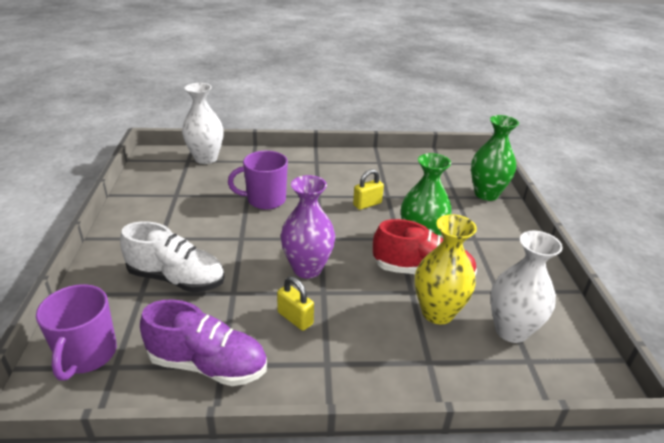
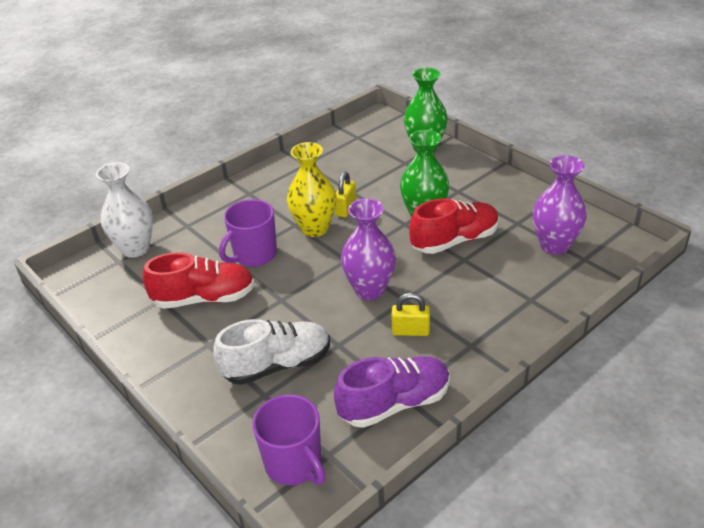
camera: 35 degrees left, 5 degrees up
(198, 209) = (204, 298): none -> red shoe
(437, 312) = (498, 263): yellow vase -> yellow vase (314, 228)
(511, 330) = (554, 245): white vase -> purple vase

